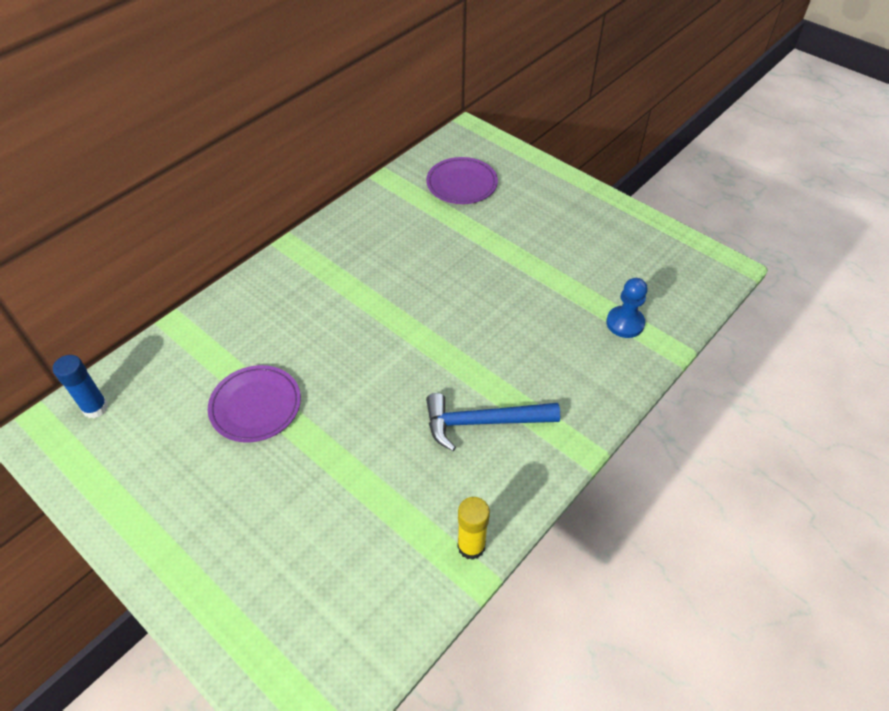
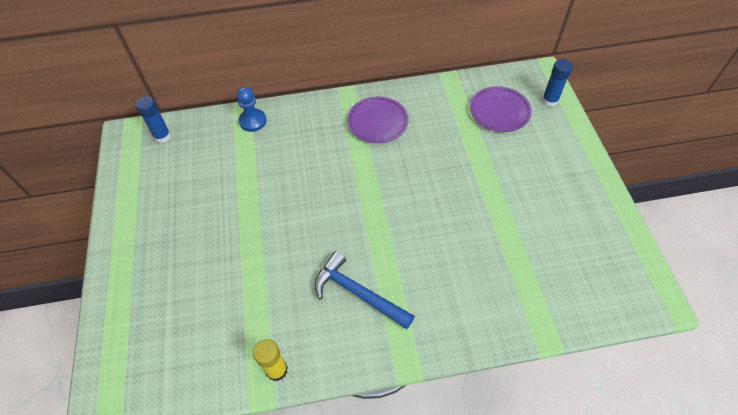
camera: 40 degrees right, 5 degrees up
(255, 406) = (239, 189): purple plate -> purple plate (377, 122)
(498, 152) = (549, 100): none -> blue glue stick
(625, 323) = (526, 290): blue pawn -> blue pawn (253, 121)

